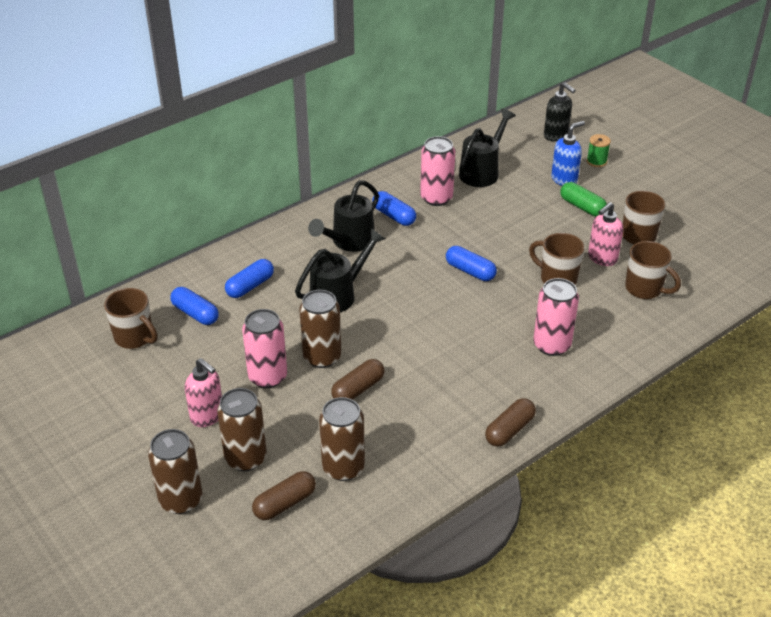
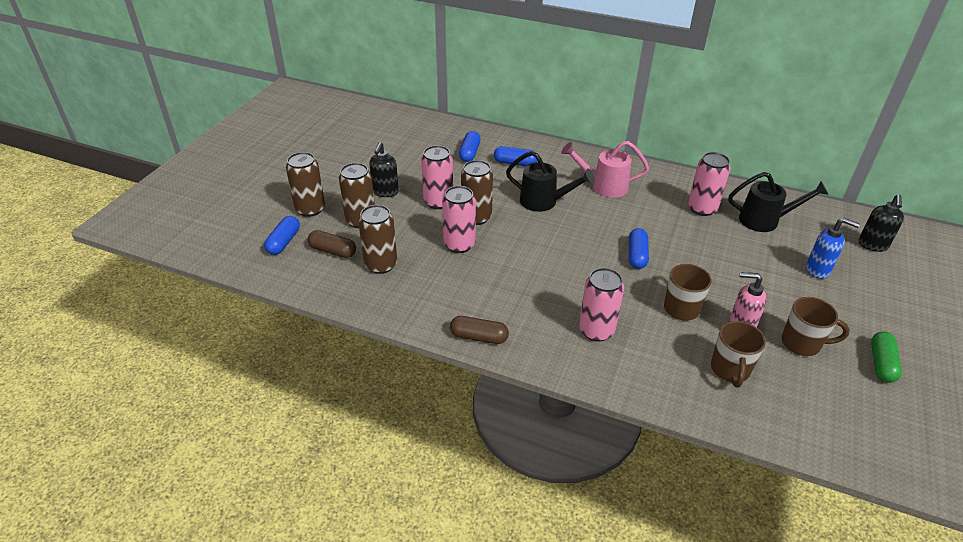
camera: 60 degrees right, 0 degrees up
(135, 338) = (429, 140): brown mug -> none
(207, 416) = (385, 192): pink soap dispenser -> black soap dispenser
(349, 242) = (603, 186): black watering can -> pink watering can
(358, 389) = (459, 245): brown capsule -> pink can
(394, 216) = (656, 196): blue capsule -> blue capsule (284, 242)
(582, 207) = (795, 293): green capsule -> green capsule (881, 363)
(596, 161) = (871, 282): green spool -> none

